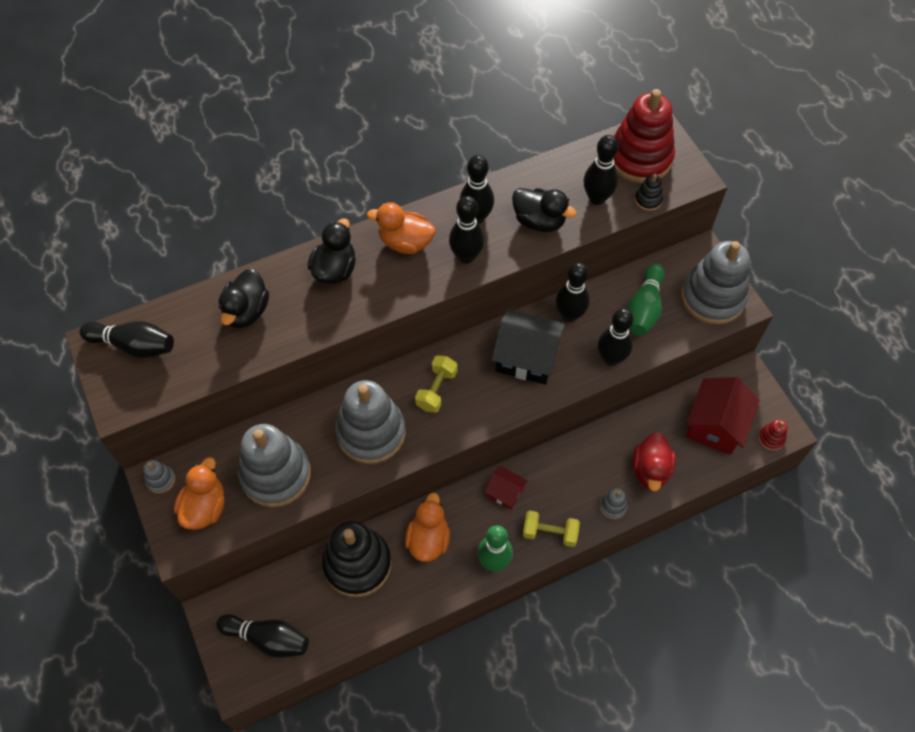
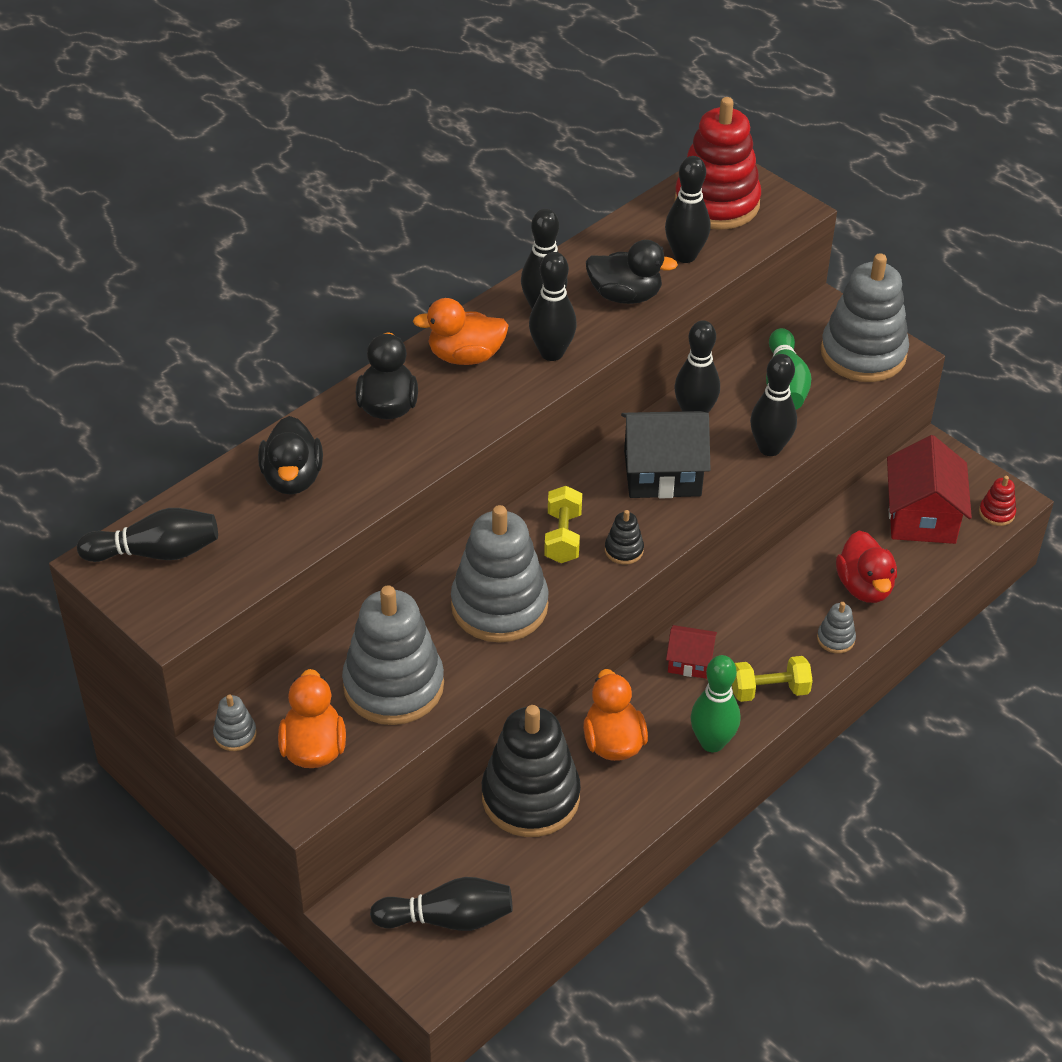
camera: 20 degrees left, 15 degrees down
(648, 200) = (748, 244): black stacking toy -> black stacking toy (624, 550)

